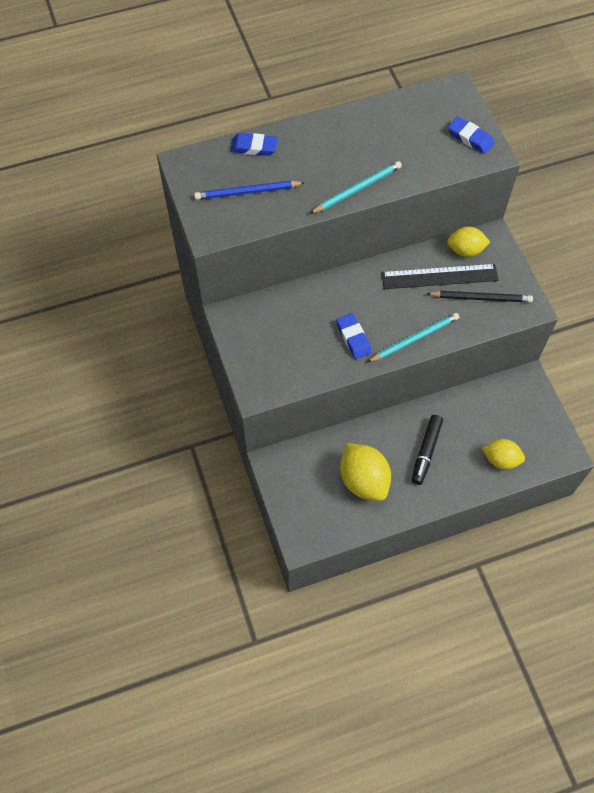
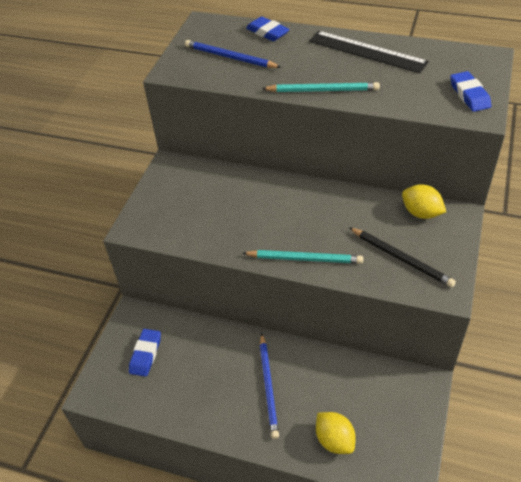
camera: 40 degrees right, 15 degrees down
(353, 338) = (251, 230): blue eraser -> blue eraser (145, 354)
(363, 480) = (191, 375): yellow lemon -> none
(426, 451) = (268, 386): black marker -> blue pencil
(439, 276) = (376, 221): black ruler -> black ruler (367, 51)

